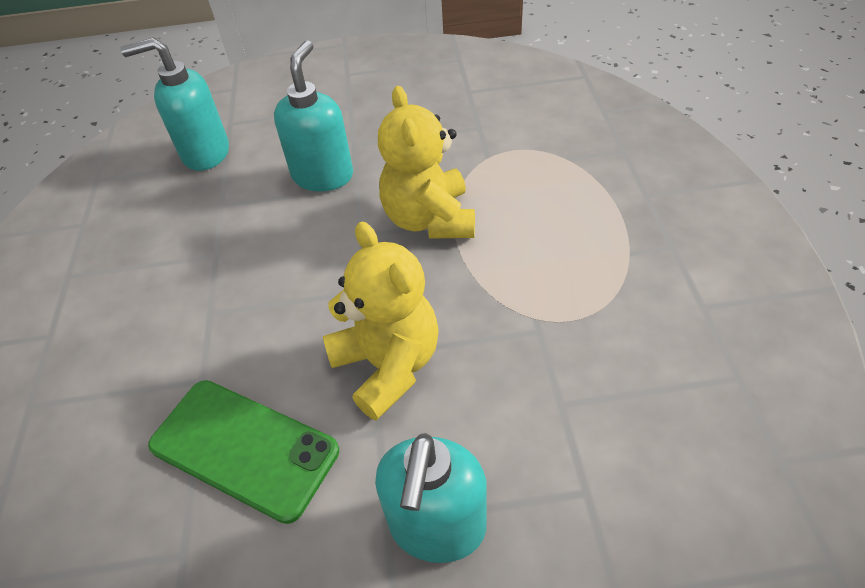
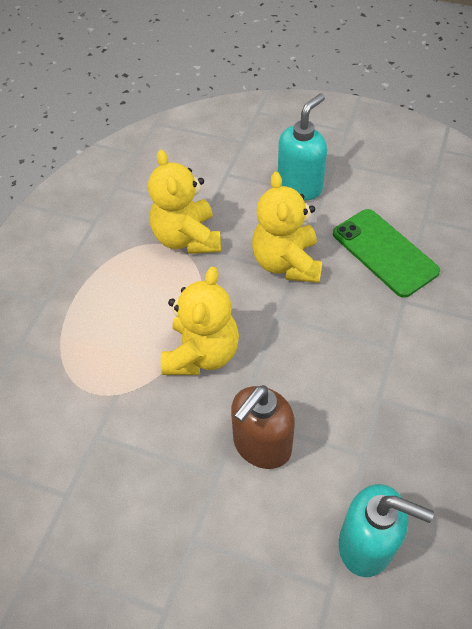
camera: 155 degrees left, 5 degrees up
(323, 175) = (261, 445): turquoise soap dispenser -> brown soap dispenser
(553, 340) = (187, 238): none -> yellow teddy bear

